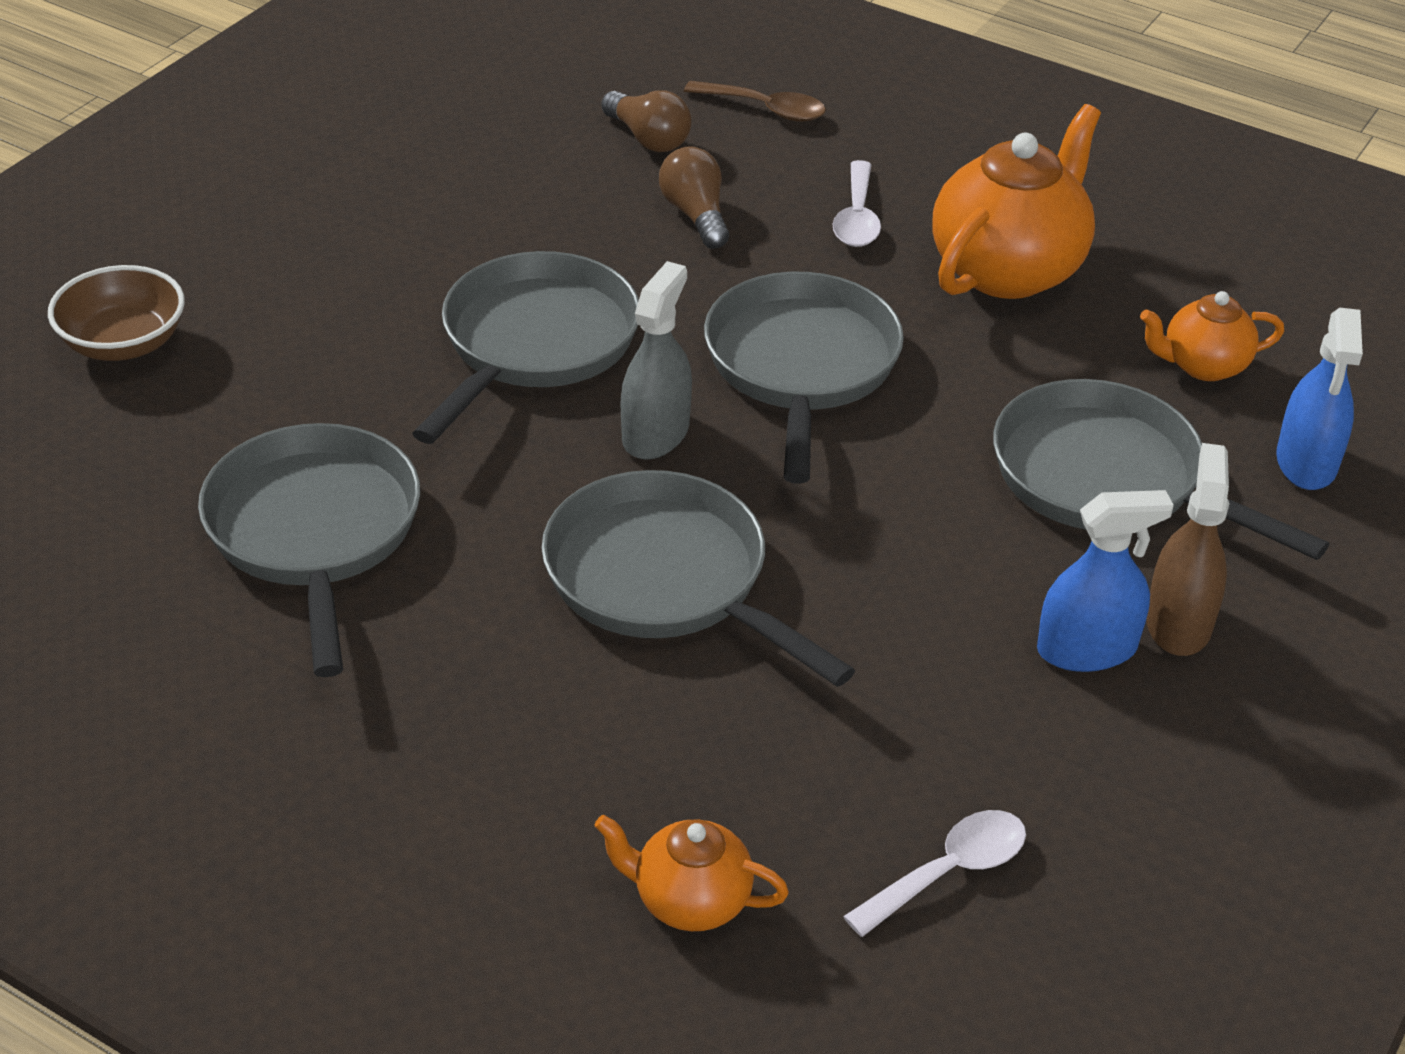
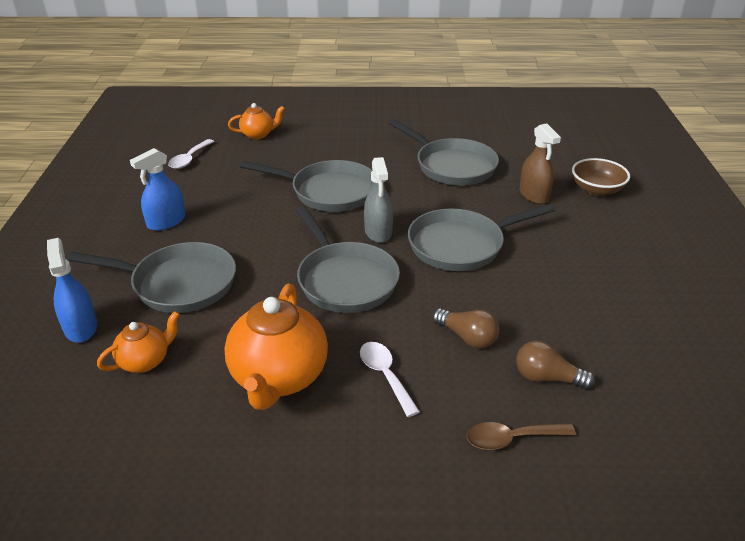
camera: 150 degrees right, 5 degrees down
(534, 344) = (461, 245): grey pan -> grey pan turned 75 degrees clockwise
(1178, 623) = (132, 241): brown spray bottle -> brown spray bottle (534, 195)

